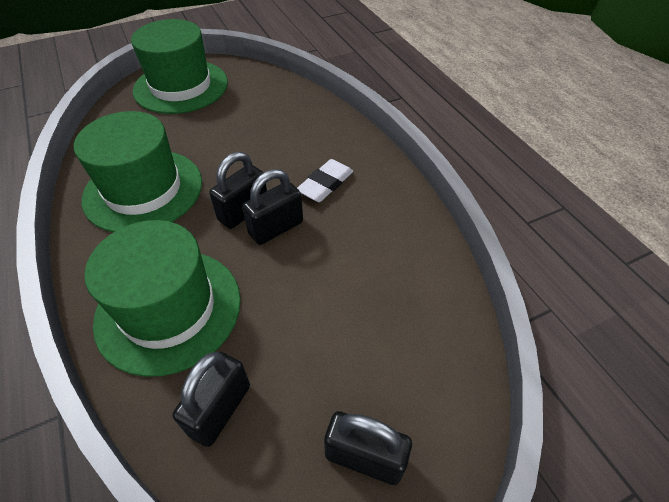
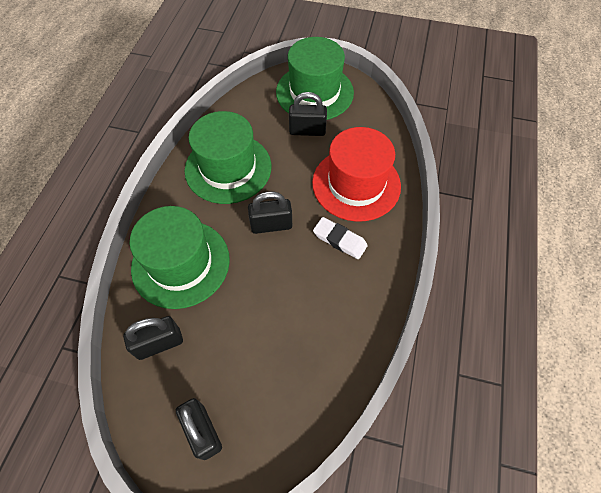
camera: 40 degrees right, 10 degrees up
(276, 228) = (280, 251): black padlock -> black padlock (307, 130)
(295, 134) = (356, 184): none -> red hat
(325, 184) = (339, 240): white eraser -> white eraser turned 45 degrees clockwise

